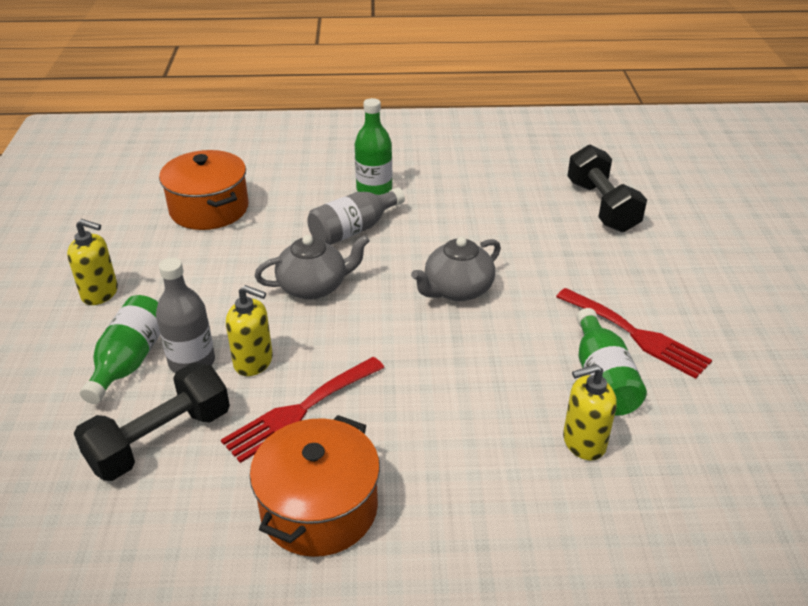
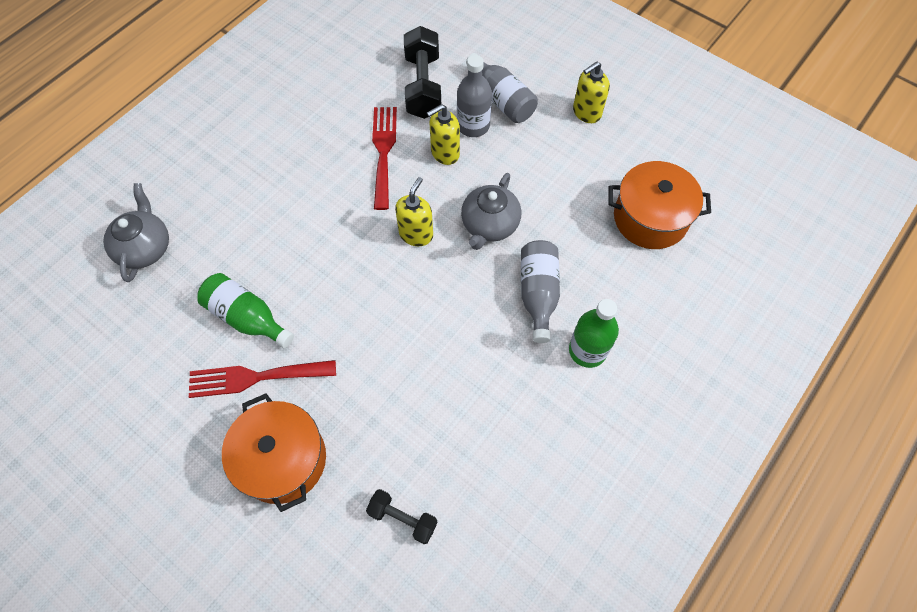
camera: 130 degrees right, 25 degrees up
(129, 361) = (501, 99): green bottle -> grey bottle
(319, 508) = (313, 122): orange pot -> orange pot (283, 459)
(457, 290) = (405, 307): grey teapot -> grey teapot (145, 248)
(583, 442) = (222, 263): yellow soap dispenser -> yellow soap dispenser (416, 234)
(602, 206) = (403, 518): black dumbbell -> black dumbbell, size x0.57

